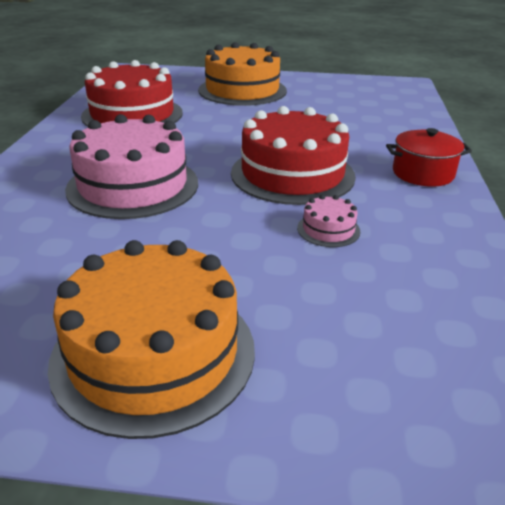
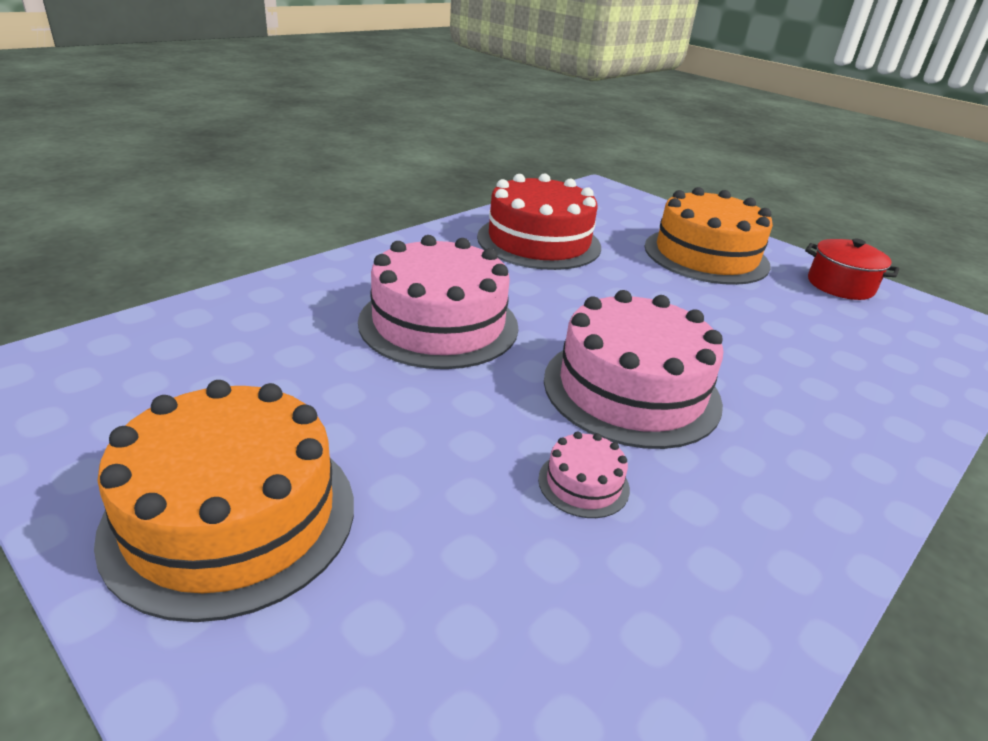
camera: 35 degrees right, 0 degrees up
(292, 174) = (631, 390): red cake -> pink cake
(423, 173) = (826, 475): red pot -> red pot (840, 285)

